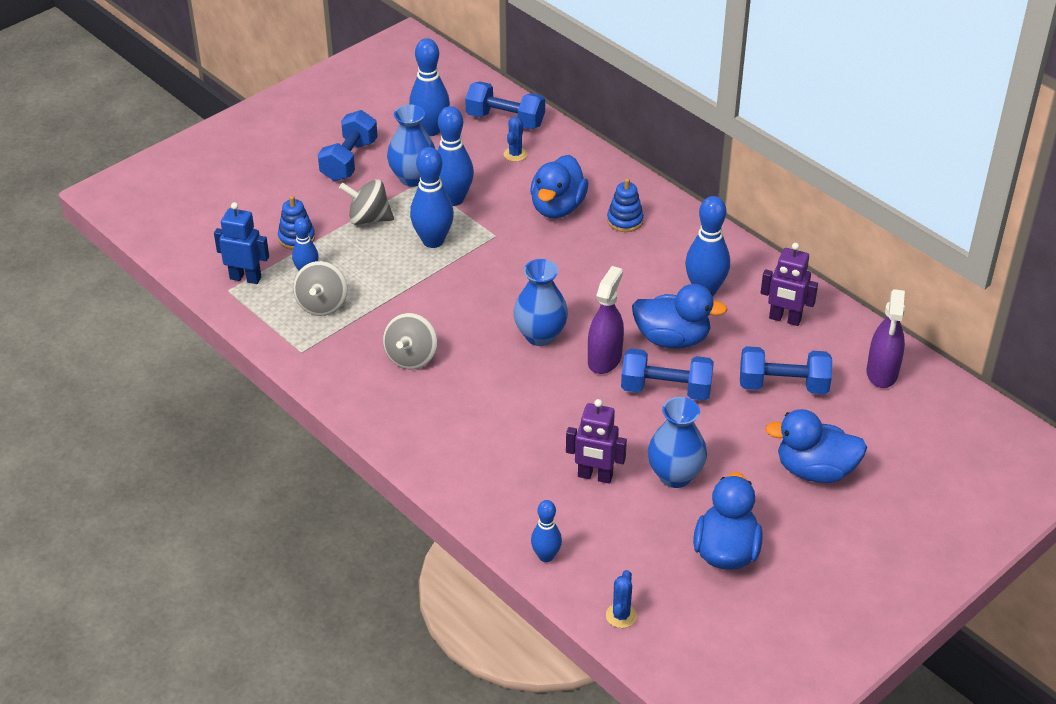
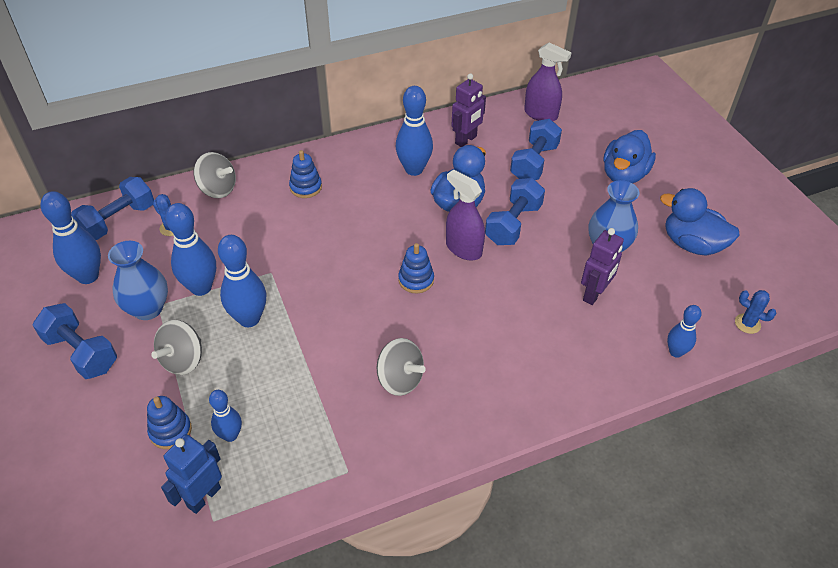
camera: 70 degrees left, 5 degrees up
(322, 304) = (287, 434): grey spinning top -> grey spinning top (218, 189)
(540, 335) = (416, 280): blue vase -> blue stacking toy
(557, 207) = (262, 222): blue duck -> none

